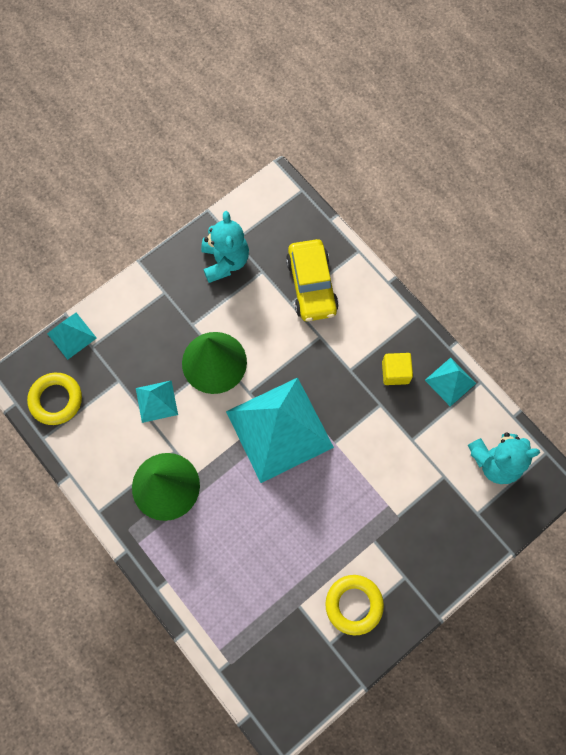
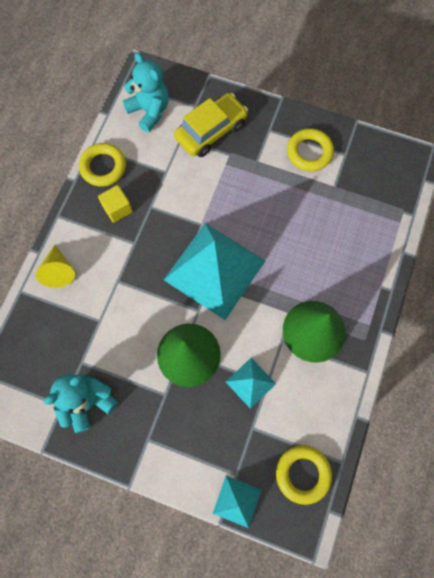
camera: 120 degrees left, 0 degrees up
(311, 285) = (73, 312): yellow car -> yellow car (211, 131)
(359, 291) = (59, 271): none -> yellow cone
(450, 381) = (103, 167): turquoise pyramid -> yellow ring

